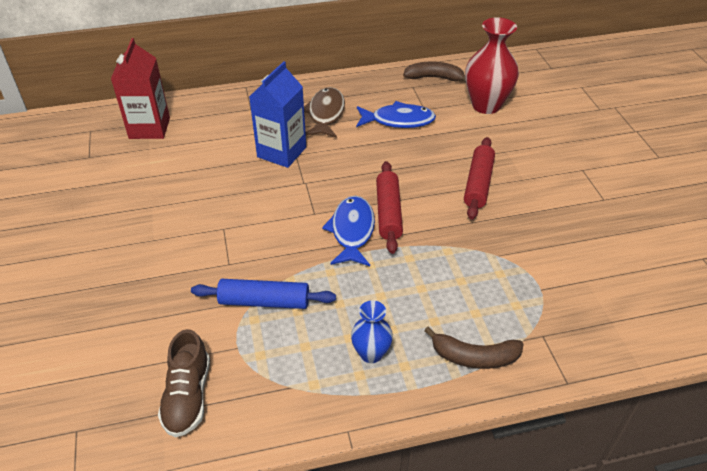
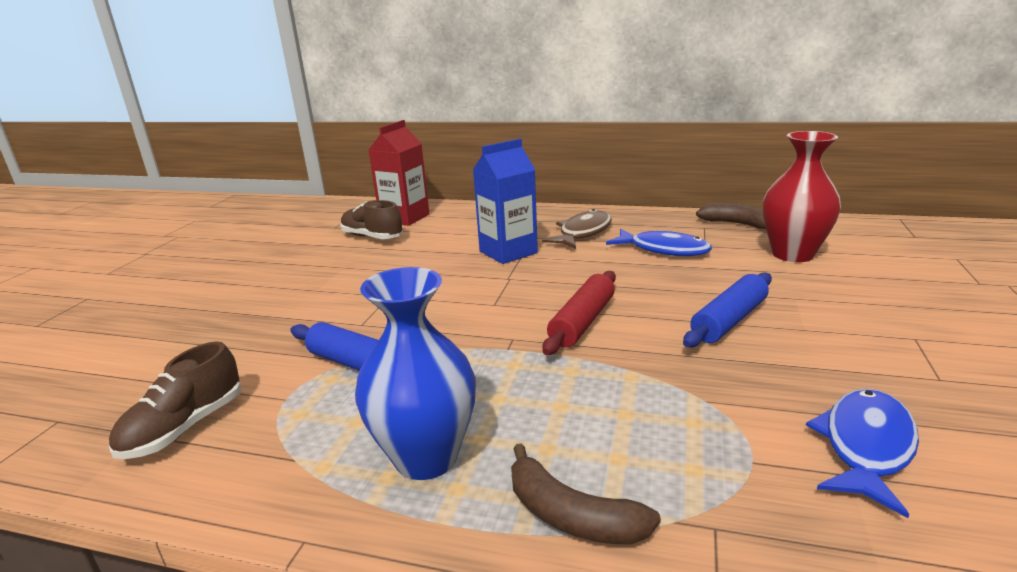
camera: 30 degrees right, 20 degrees down
(142, 162) = (372, 237): none -> brown shoe
(352, 231) = (522, 328): blue fish -> blue fish (865, 447)
(371, 353) = (426, 457): blue vase -> blue vase, size x1.79
(478, 184) = (729, 320): red rolling pin -> blue rolling pin

